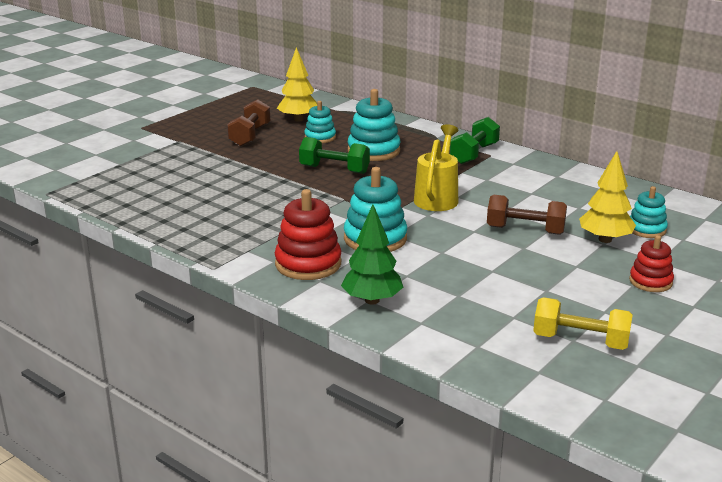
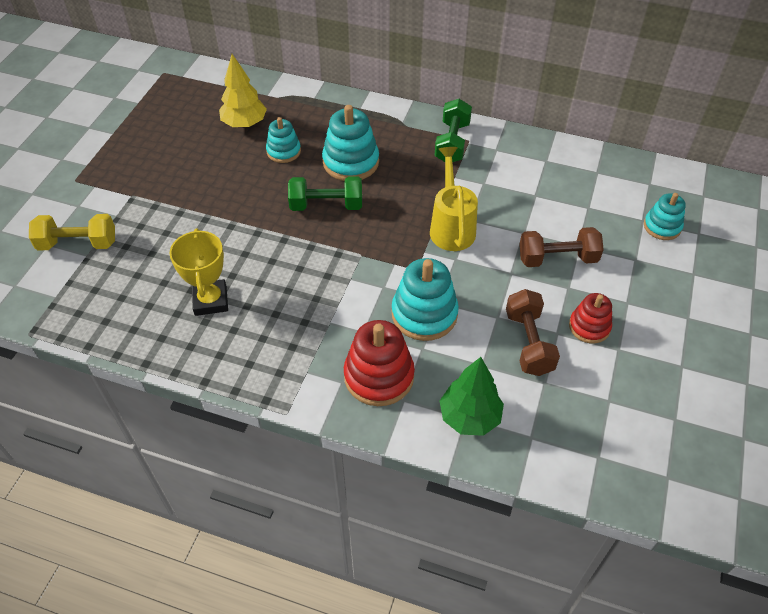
camera: 20 degrees left, 25 degrees up
(198, 201) = (211, 301): none -> yellow trophy
(250, 136) = (206, 166): brown dumbbell -> brown dumbbell (528, 343)
(580, 341) = (682, 418): yellow dumbbell -> yellow dumbbell (78, 244)
(605, 239) = (633, 253): yellow tree -> none
(650, 281) = (700, 308): red stacking toy -> red stacking toy (589, 327)

